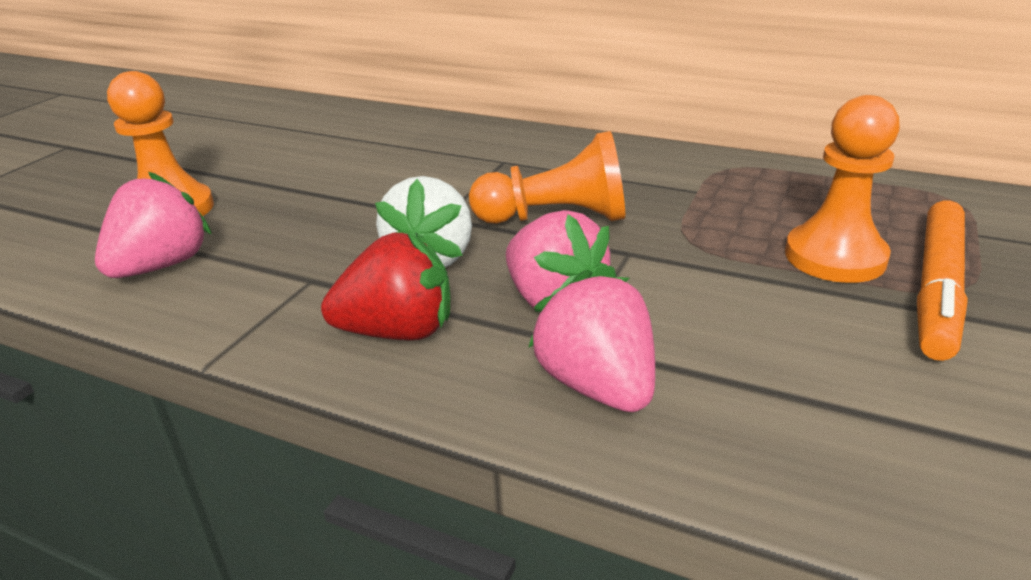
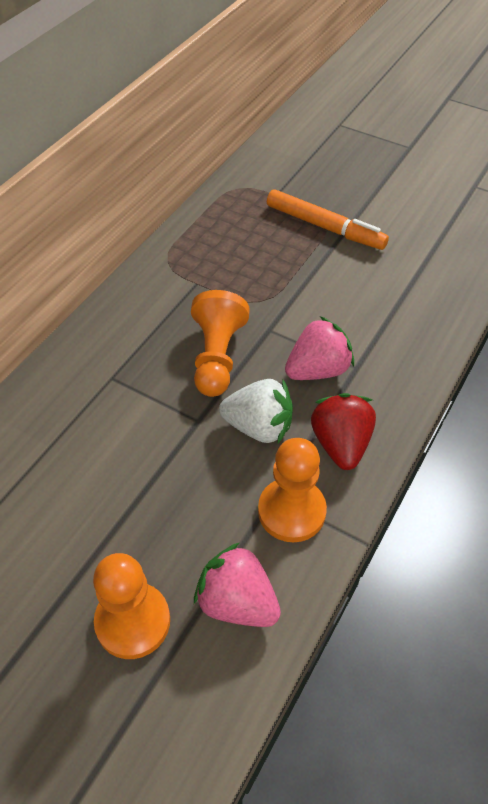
camera: 85 degrees left, 20 degrees up
(597, 385) = (393, 362): pink strawberry -> none
(835, 257) = (290, 250): orange pawn -> orange pawn (291, 511)

